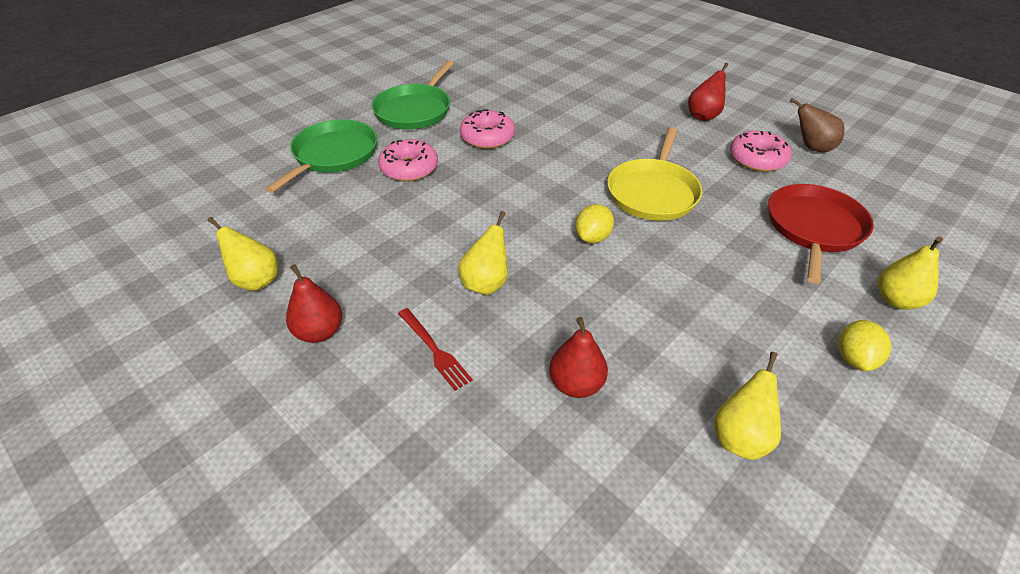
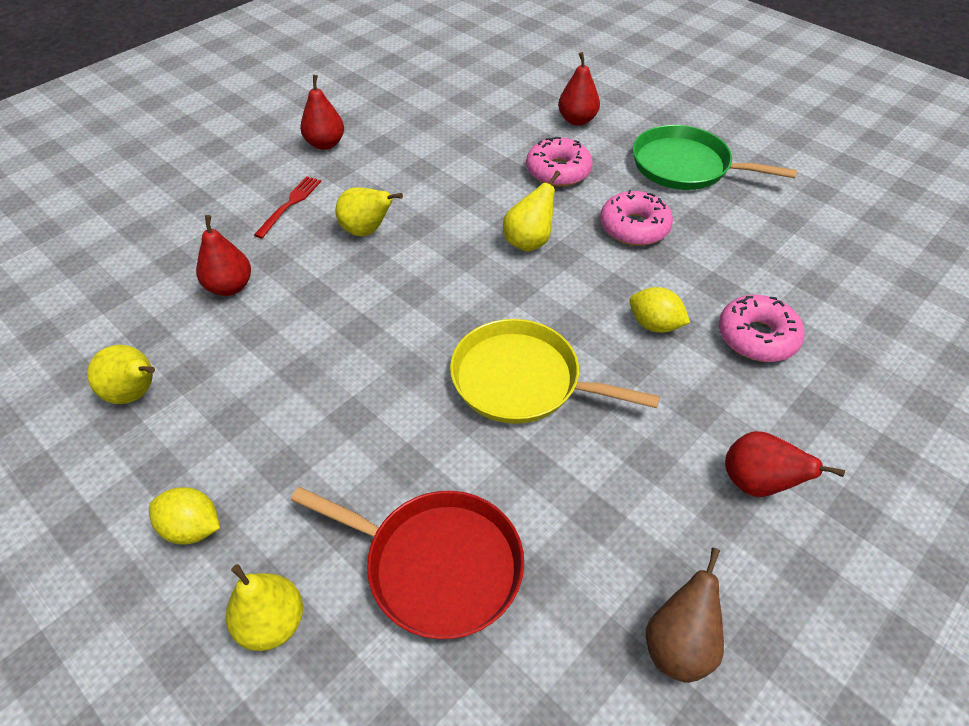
camera: 90 degrees right, 5 degrees up
(256, 280) = (390, 106): yellow pear -> yellow pear (529, 242)
(333, 155) = (577, 120): green pan -> red pear
(435, 351) = (290, 204): red fork -> red fork turned 150 degrees clockwise
(592, 237) = (431, 312): yellow lemon -> yellow lemon (654, 325)
(757, 159) = (625, 536): pink donut -> pink donut (757, 337)

